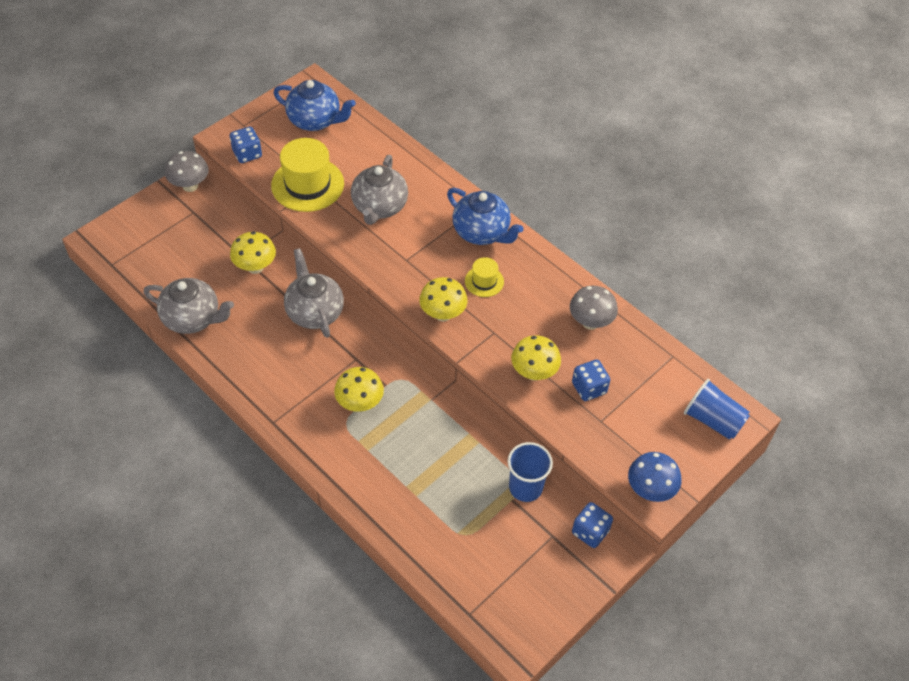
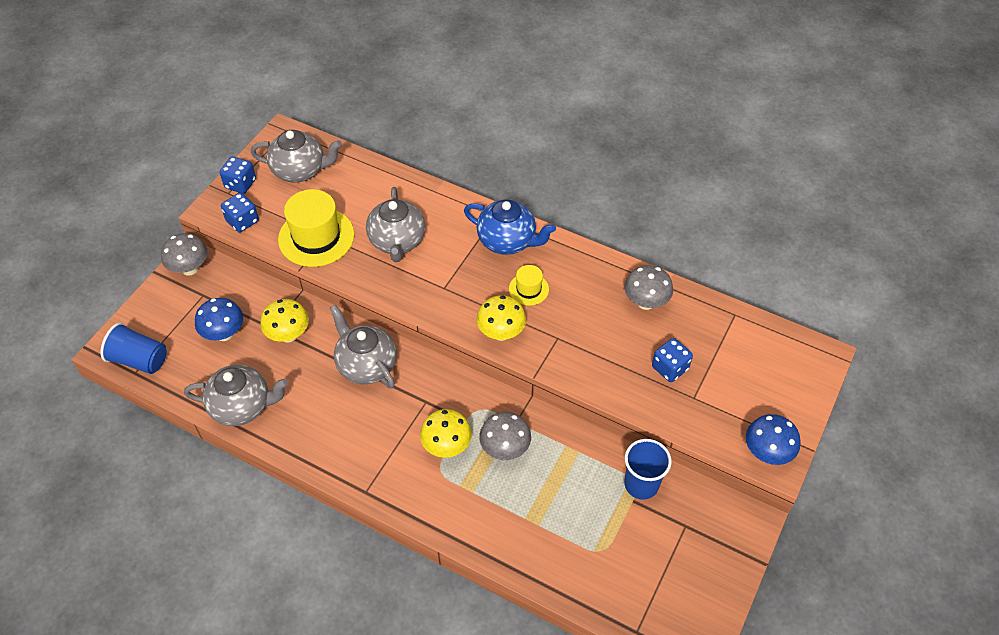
camera: 15 degrees left, 0 degrees up
(199, 251) = (224, 334): none -> blue mushroom
(315, 121) = (300, 170): blue teapot -> grey teapot
(411, 420) = (505, 449): none -> grey mushroom
(534, 373) = (612, 367): yellow mushroom -> none
(590, 532) = (719, 510): blue dice -> blue dice (240, 184)
(713, 420) = (796, 366): blue cup -> blue cup (139, 360)

